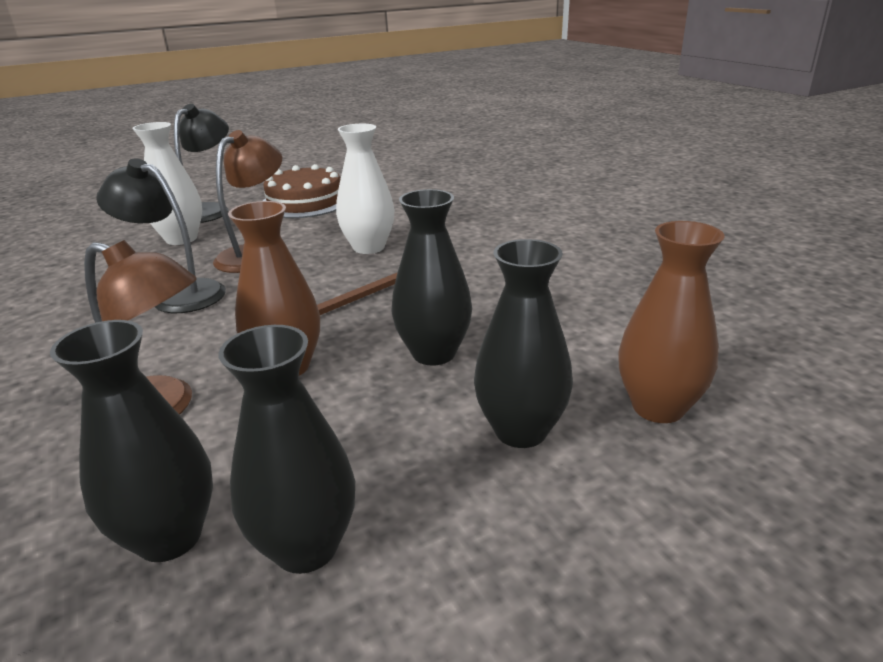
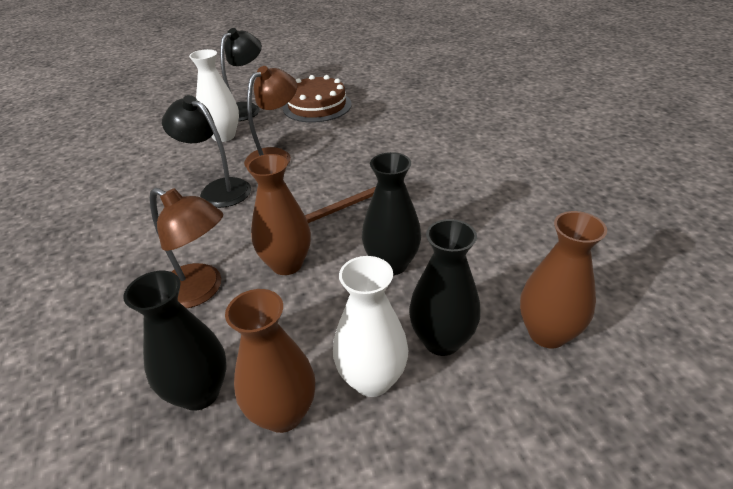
camera: 10 degrees right, 10 degrees up
(306, 547) = (283, 413): black vase -> brown vase
(369, 247) = (359, 157): white vase -> white vase (372, 379)

